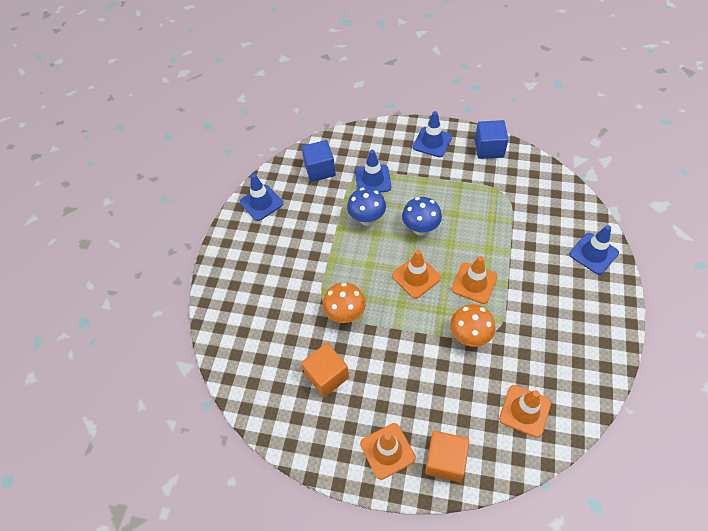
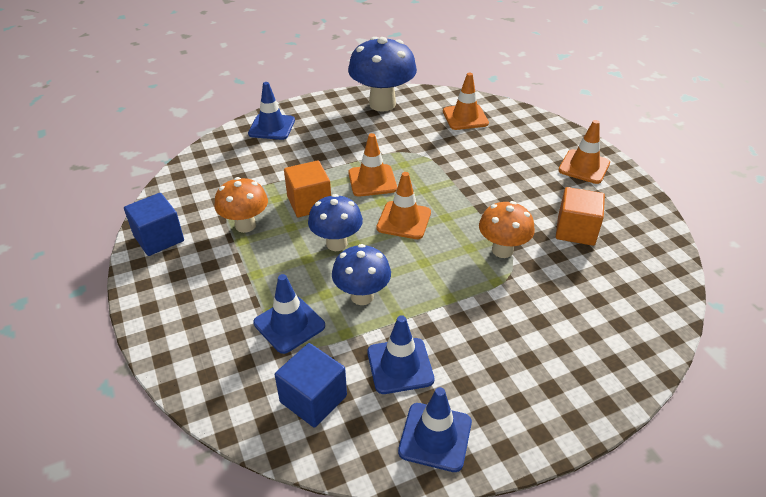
camera: 130 degrees left, 15 degrees down
(432, 142) = (175, 295): blue traffic cone -> blue traffic cone (400, 366)
(445, 460) = (550, 138): orange cube -> orange cube (309, 203)
(469, 337) = (433, 163): orange mushroom -> orange mushroom (245, 225)
(589, 354) = (382, 104): none -> blue mushroom

